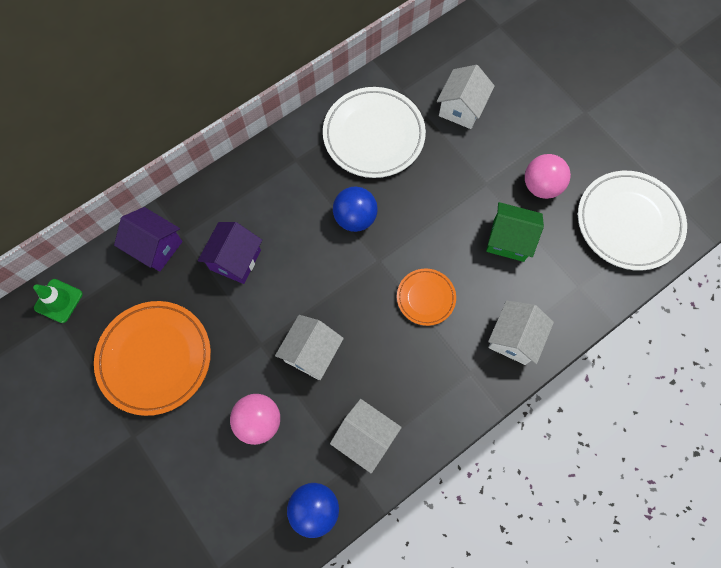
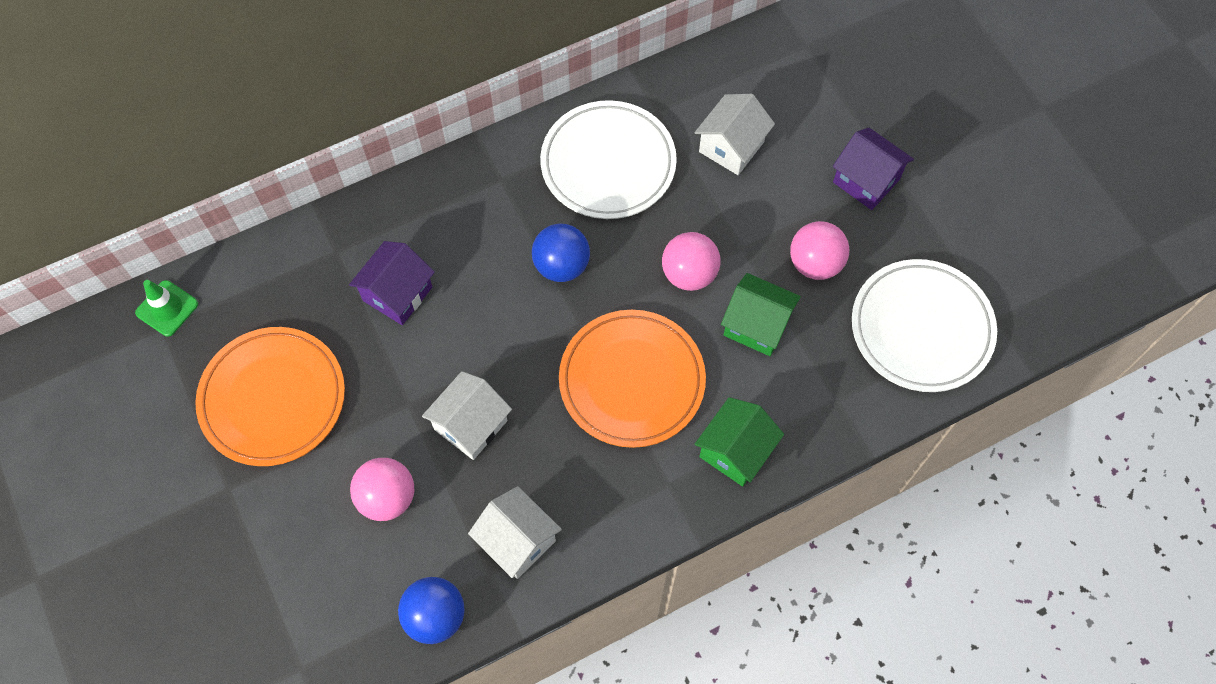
camera: 10 degrees right, 5 degrees down
(156, 247) = (300, 261): purple house -> purple house (866, 181)
(426, 298) = (632, 381): orange plate -> orange plate, size x1.88
(451, 209) = (689, 274): none -> pink ball
(514, 338) = (735, 451): white house -> green house

